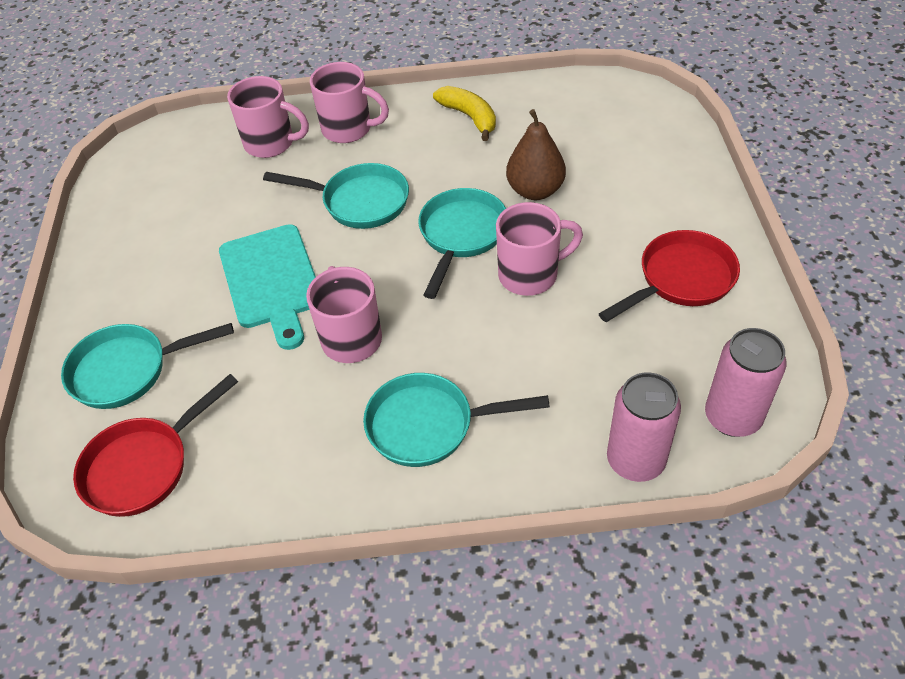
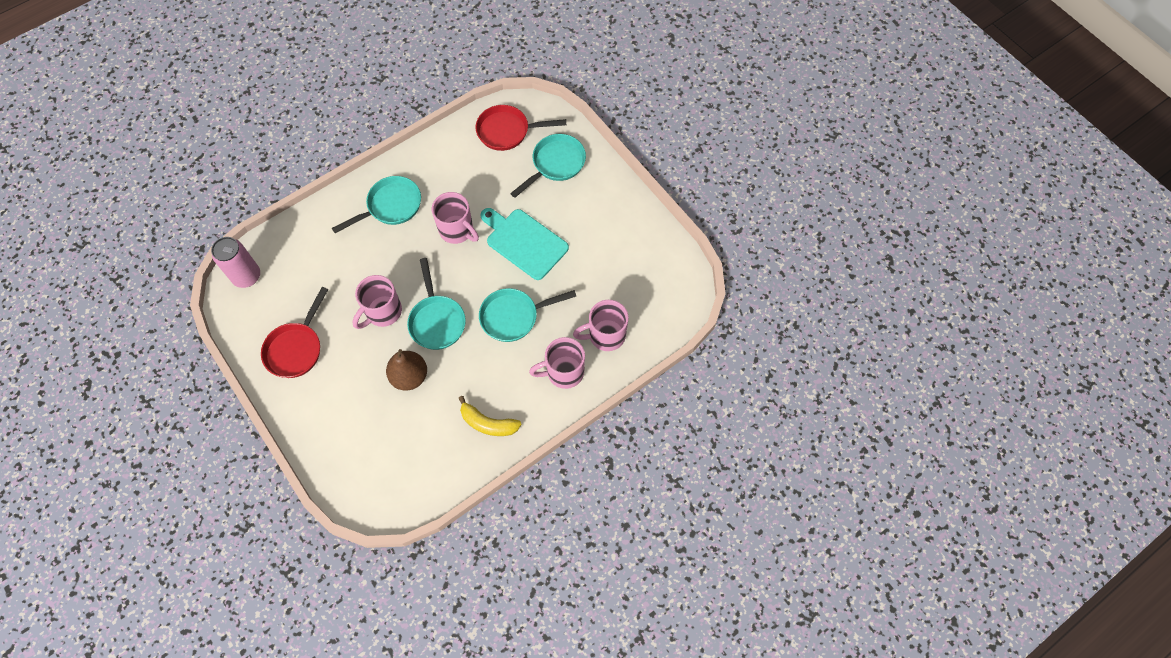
camera: 145 degrees right, 15 degrees up
(144, 466) = (507, 131): red pan -> red pan turned 105 degrees counterclockwise
(635, 460) = (286, 234): pink can -> none

